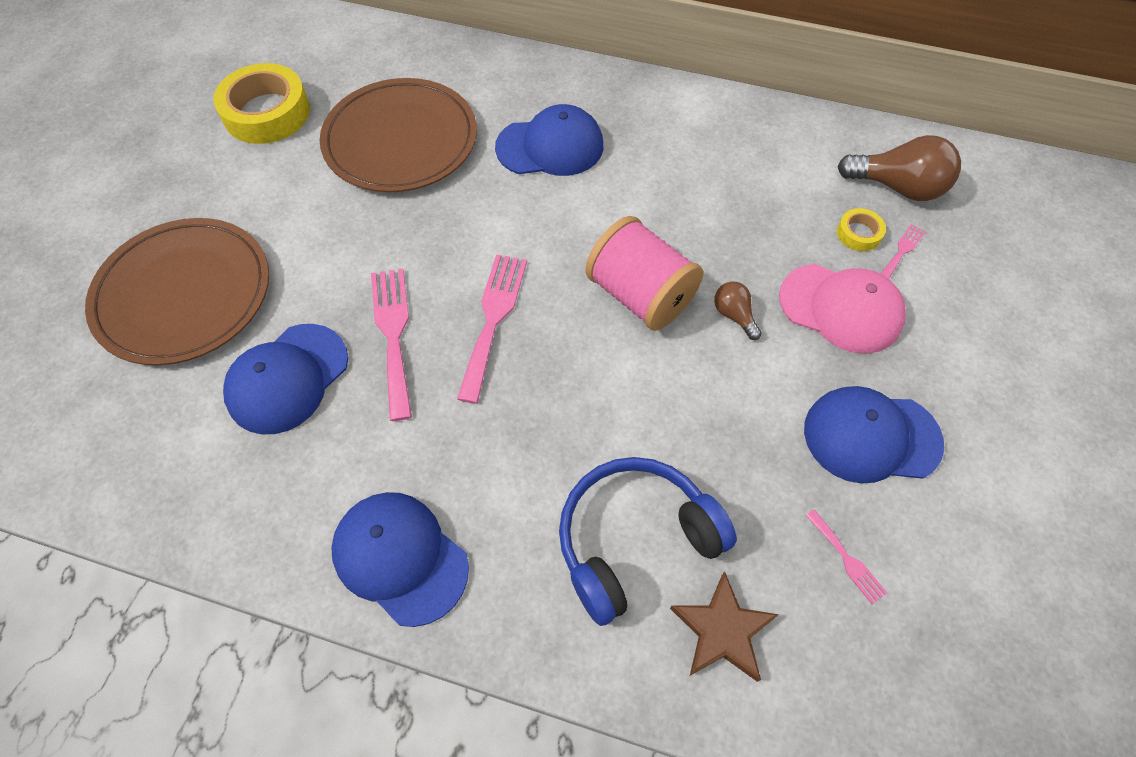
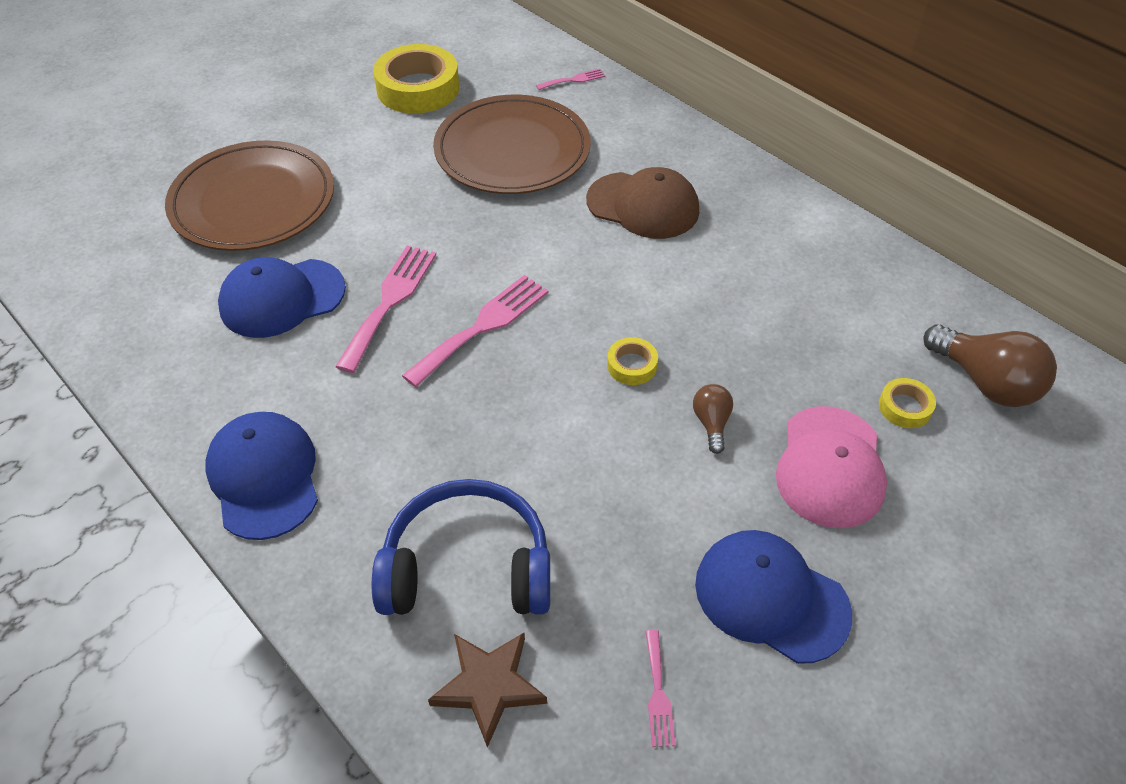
camera: 30 degrees right, 10 degrees down
(550, 146) = (643, 205): blue cap -> brown cap
(640, 295) = (632, 365): pink spool -> yellow tape
(841, 308) = (830, 467): pink cap -> pink cap turned 45 degrees clockwise
(902, 251) = (942, 444): pink fork -> pink fork (573, 80)

